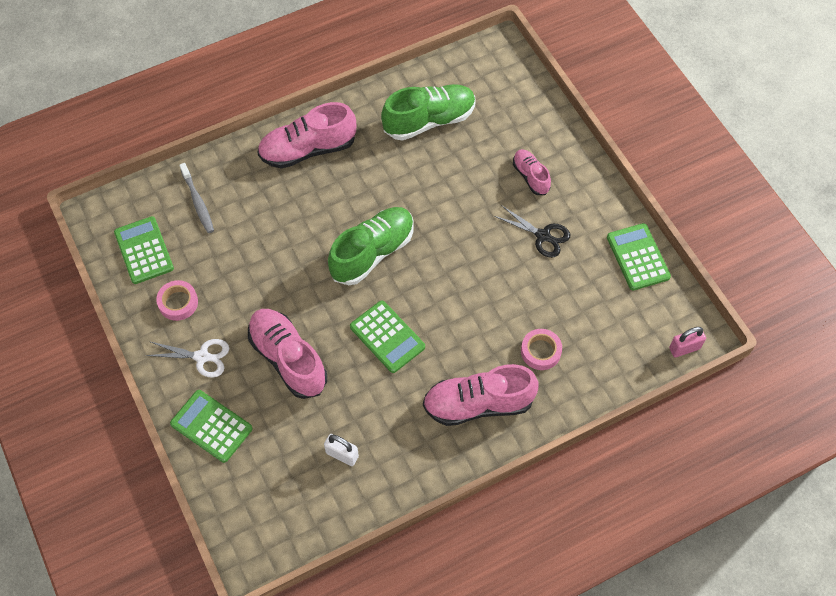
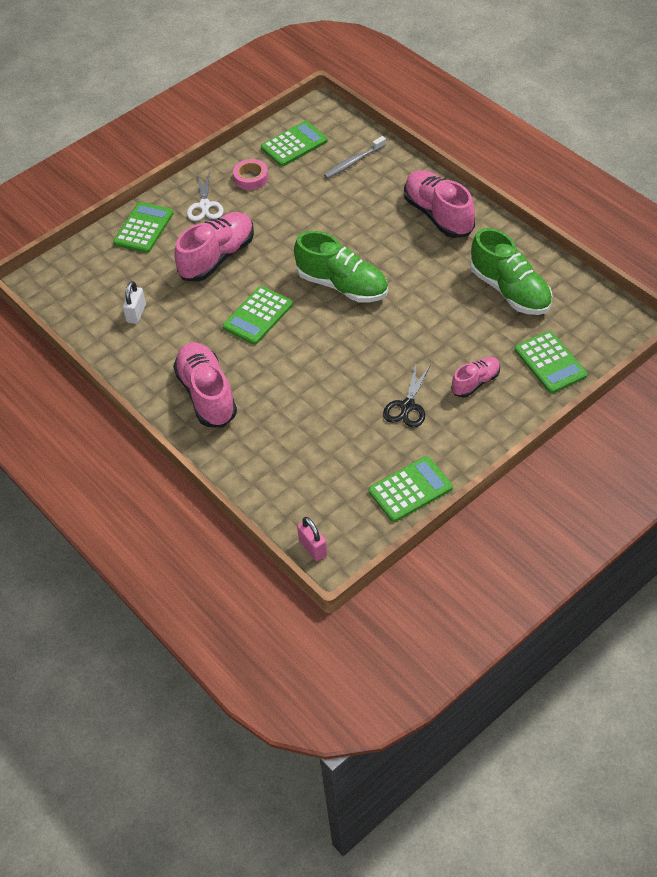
camera: 80 degrees right, 10 degrees down
(524, 116) = (550, 362): none -> green calculator
(540, 351) = (275, 430): pink tape -> none

